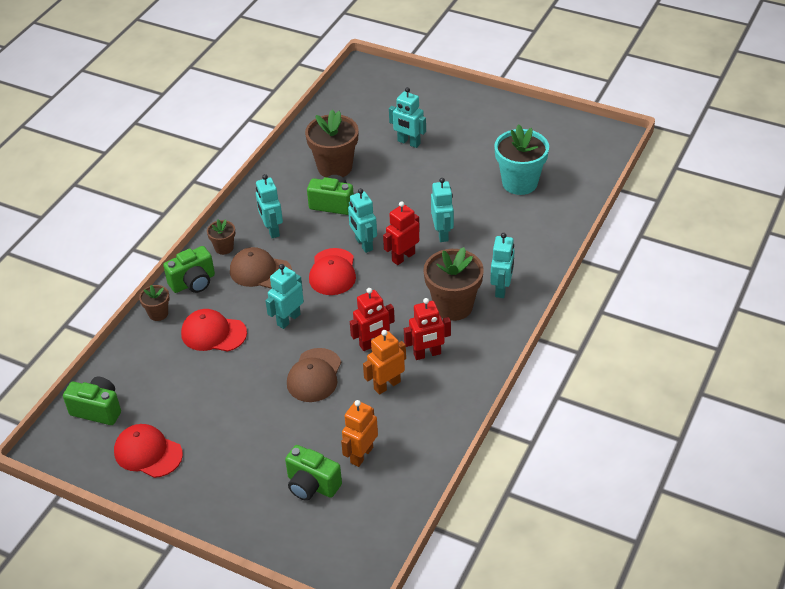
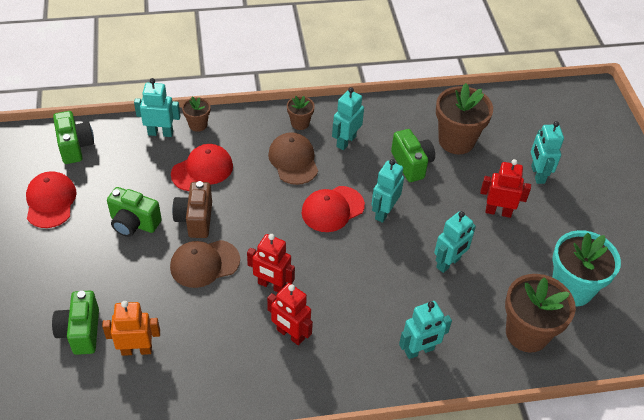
camera: 50 degrees right, 5 degrees up
(193, 282) = (247, 126): green camera -> green camera (134, 223)
(213, 333) = (202, 170): red cap -> red cap turned 75 degrees clockwise
(263, 361) = (195, 219): none -> brown camera
(288, 319) = (254, 209): turquoise robot -> turquoise robot (160, 133)
(387, 385) = (230, 323): orange robot -> none
(403, 257) = (393, 249): red robot -> red robot (498, 211)
(453, 306) = (365, 322): brown flower pot -> brown flower pot (527, 333)

